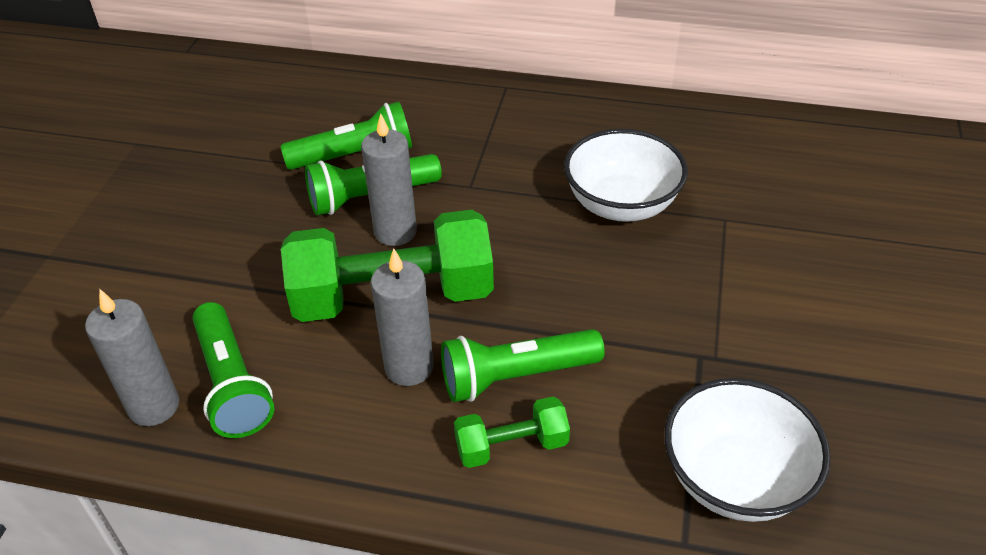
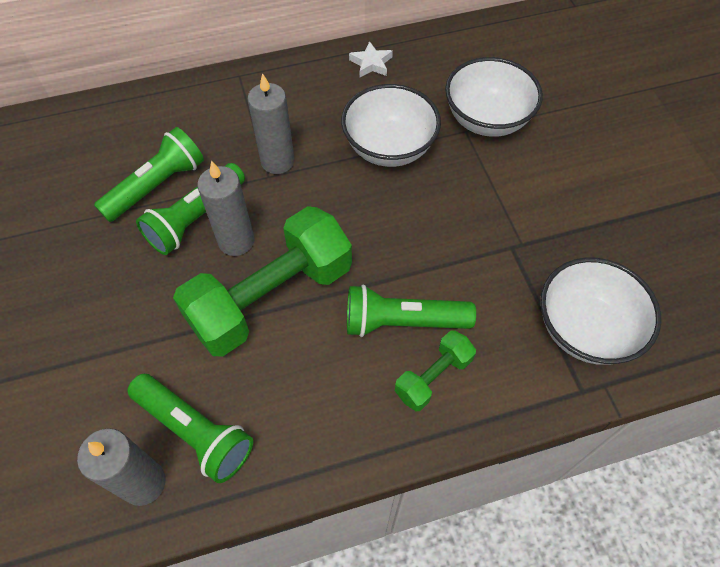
camera: 30 degrees left, 15 degrees up
(409, 367) = (322, 351): grey candle -> grey candle (277, 161)
(515, 376) = (402, 321): green flashlight -> green flashlight turned 45 degrees clockwise
(658, 119) = (371, 63): none -> white star
(759, 216) = (487, 119): none -> white bowl

